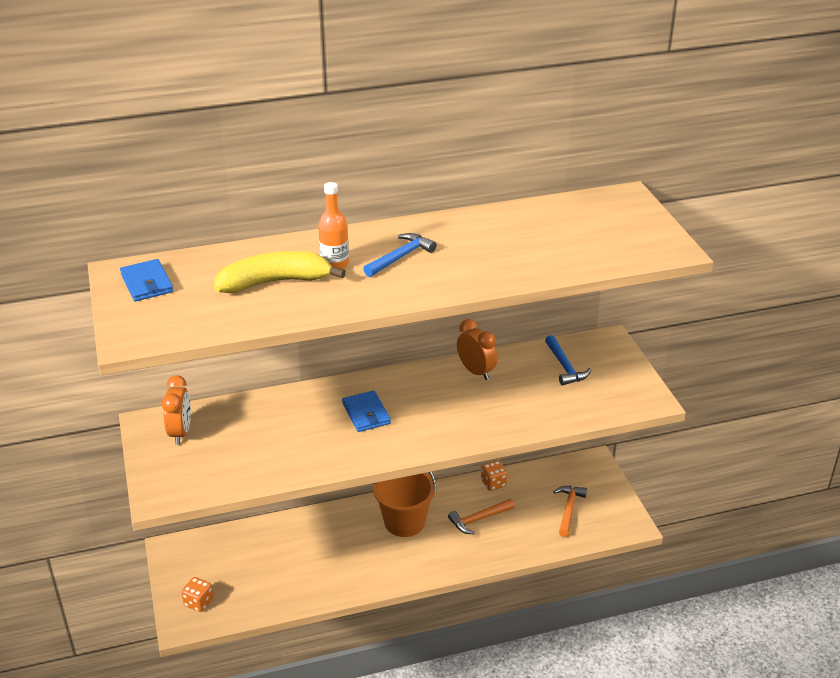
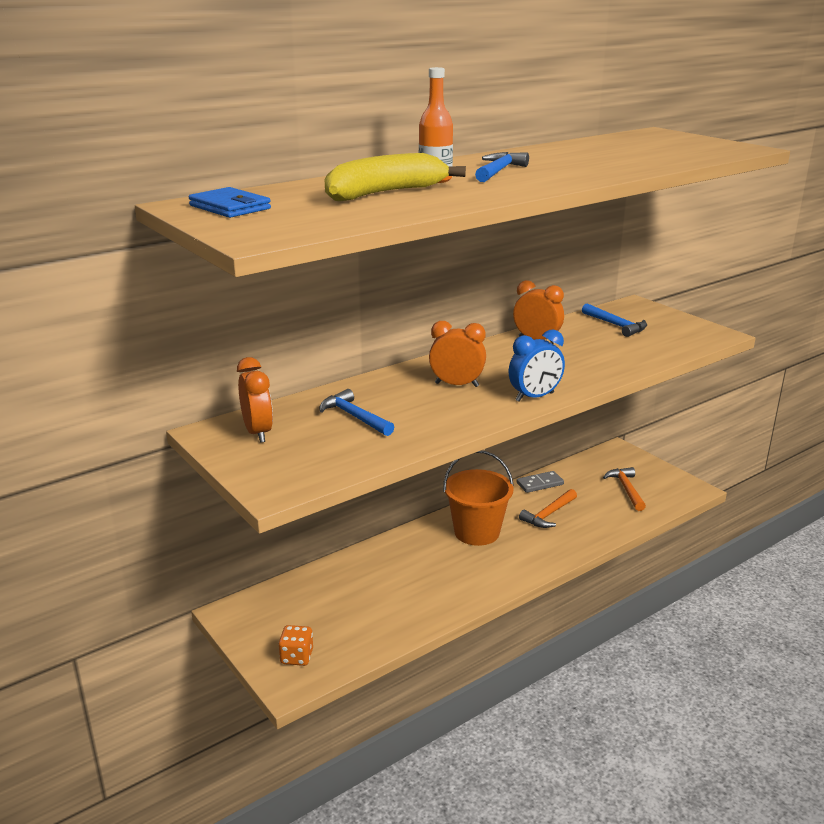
camera: 20 degrees left, 10 degrees down
(261, 432) = (354, 417): none -> blue hammer
(366, 414) = (456, 385): blue wallet -> orange clock
(419, 444) = (534, 397): none -> blue clock
(493, 483) = (540, 484): orange dice -> grey domino

